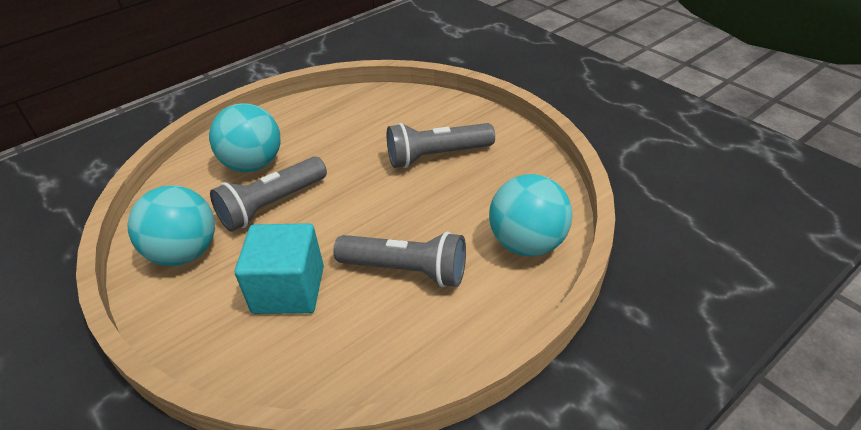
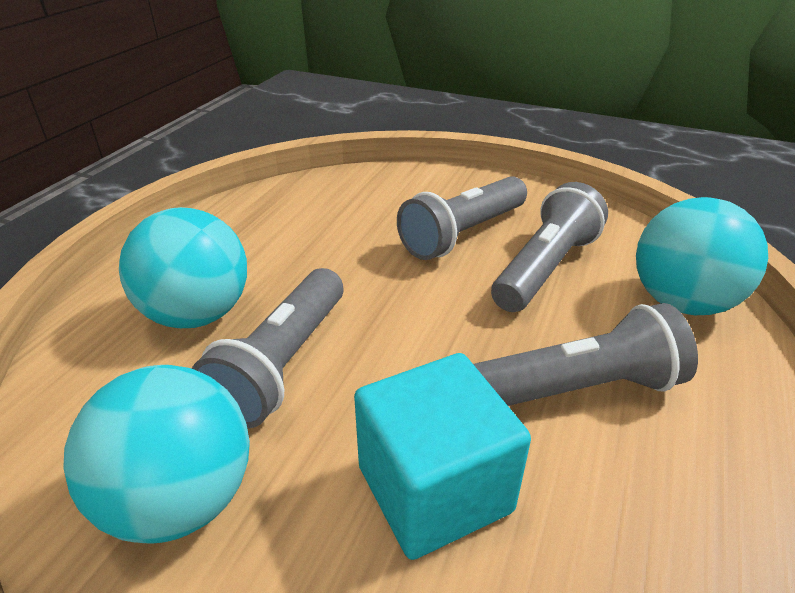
camera: 30 degrees left, 5 degrees down
(464, 194) = (545, 268): none -> grey flashlight

